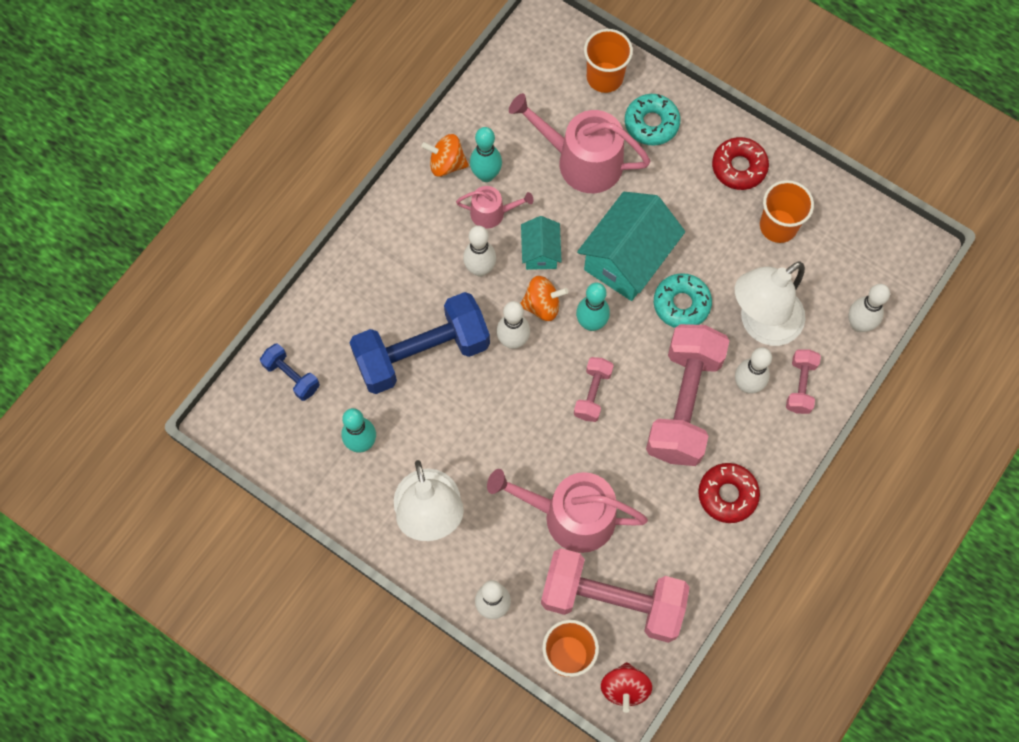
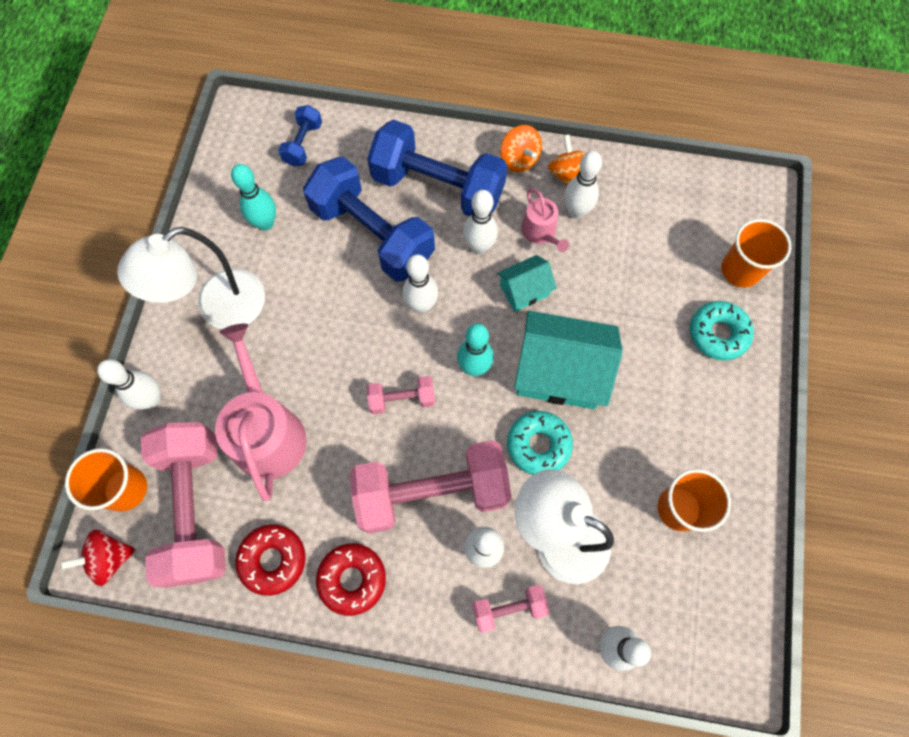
camera: 65 degrees right, 0 degrees up
(402, 277) = (438, 187): none -> blue dumbbell
(486, 175) = (576, 211): turquoise bowling pin -> white bowling pin
(542, 305) = (470, 315): orange spinning top -> orange spinning top (519, 159)
(581, 161) = (639, 287): pink watering can -> none
(739, 167) = (722, 439): red donut -> red donut (273, 560)

